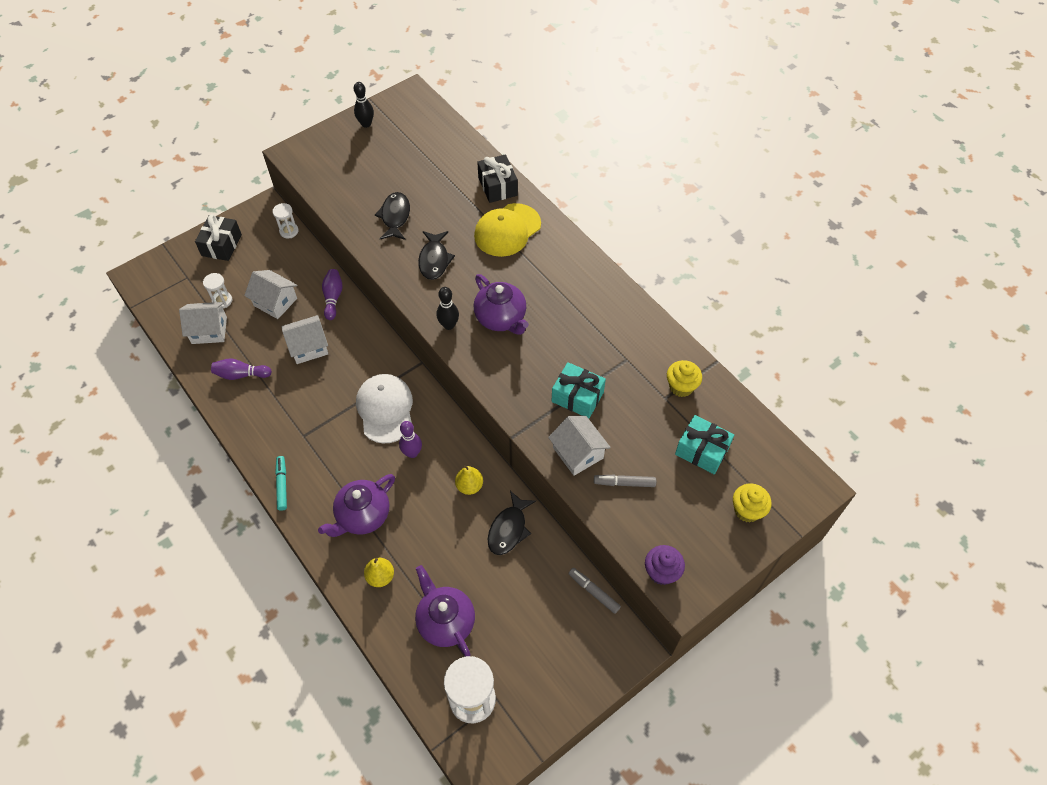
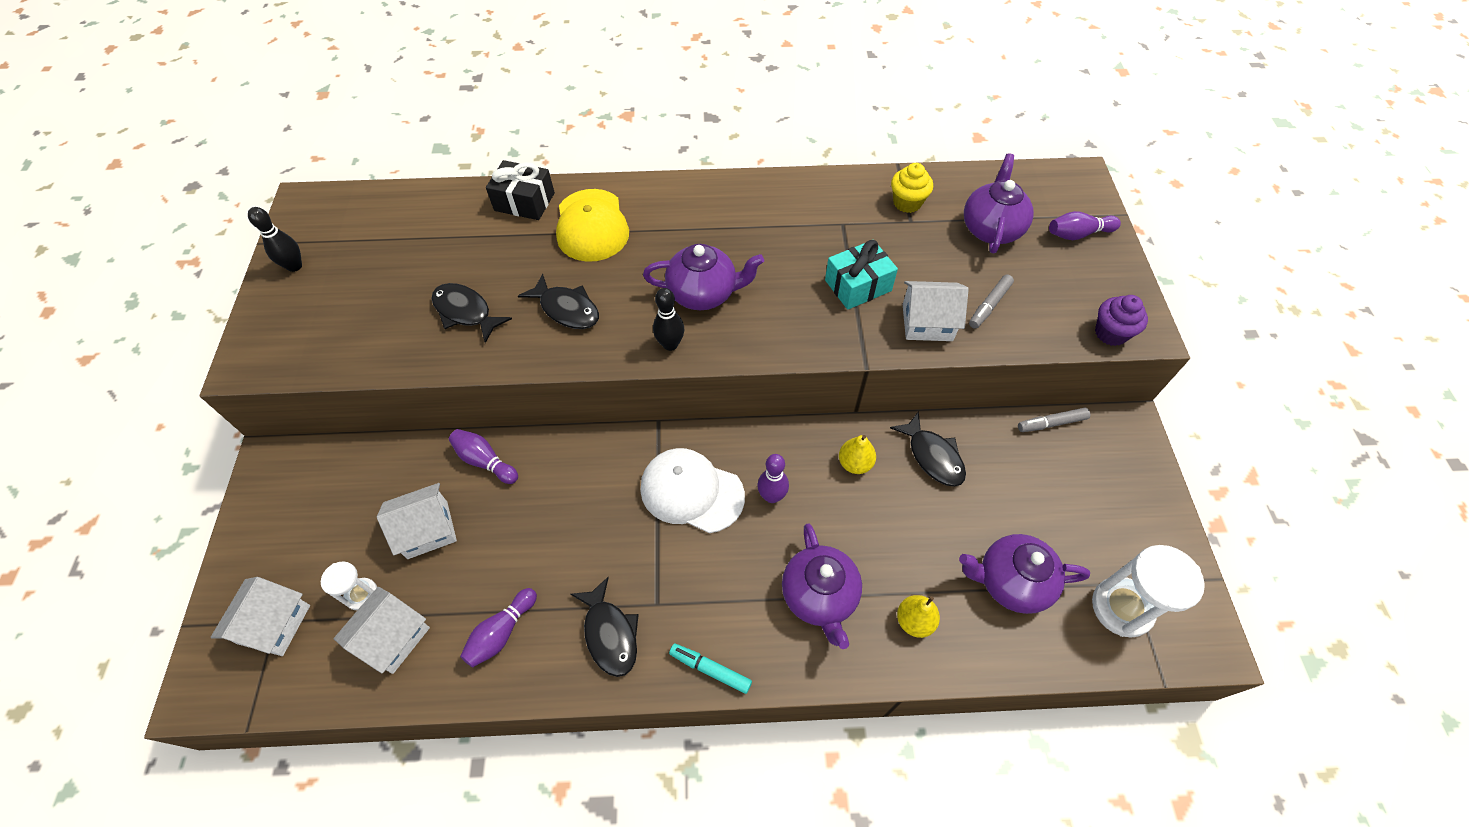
camera: 55 degrees left, 0 degrees up
(221, 245) = (270, 547): black gift -> none
(272, 424) = (610, 634): none -> black fish
(289, 231) = (335, 455): white hourglass -> none
(308, 347) = (531, 527): white house -> white house (274, 624)
(702, 451) = (991, 228): turquoise gift -> purple teapot
(747, 510) = (1078, 234): yellow cupcake -> purple bowling pin

